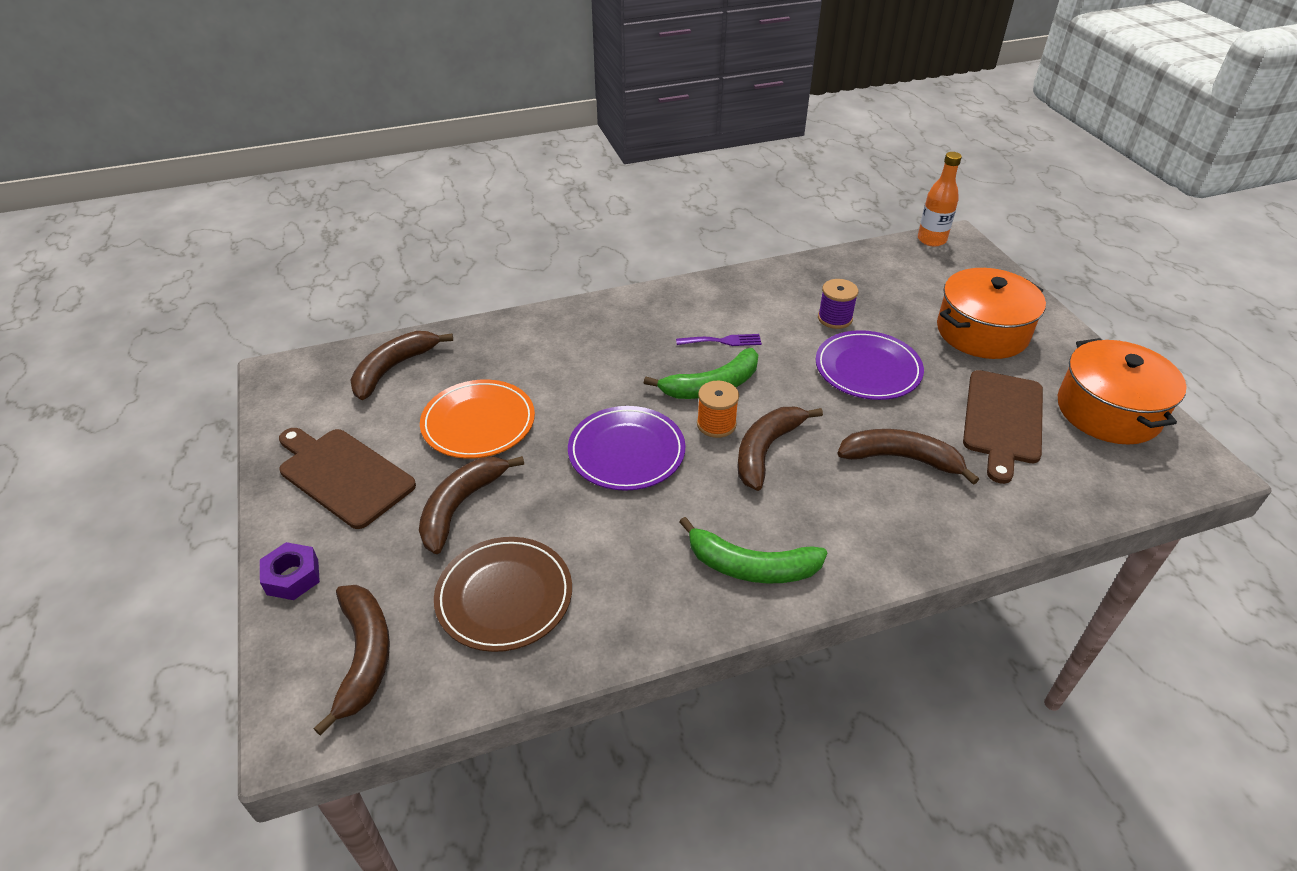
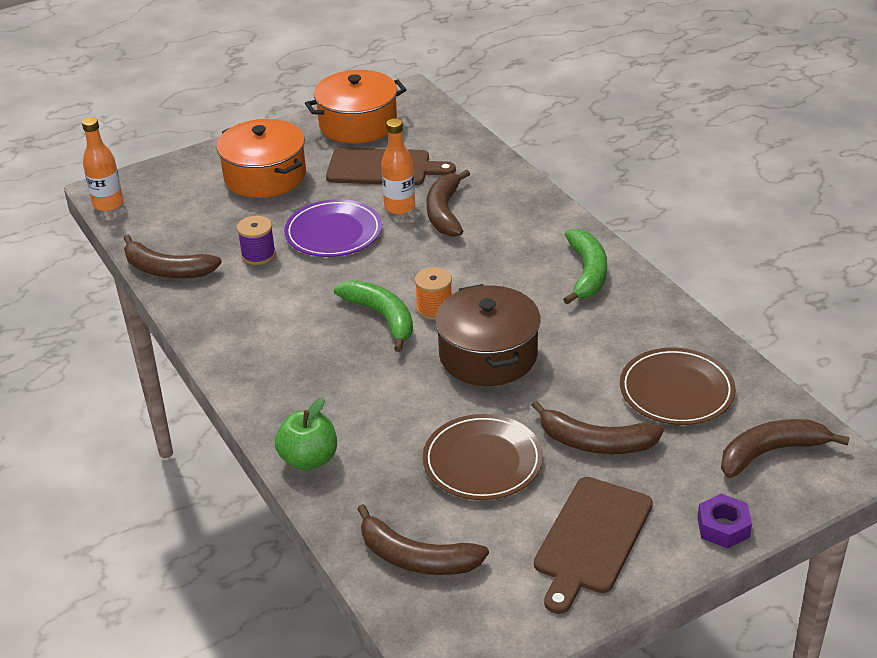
camera: 100 degrees left, 5 degrees down
(478, 423) = (482, 461): orange plate -> brown plate
(535, 325) = (309, 459): none -> green apple
(626, 451) = (488, 355): purple plate -> brown pot
(723, 341) = (310, 319): purple fork -> none
(766, 450) = (459, 278): brown banana -> brown banana (167, 270)
(915, 423) = (399, 207): none -> orange bottle

